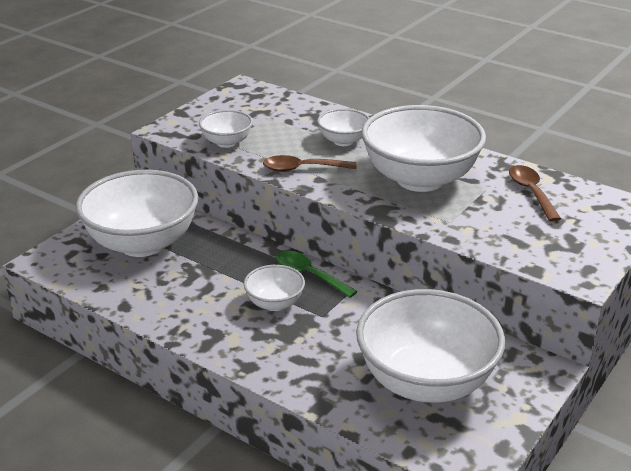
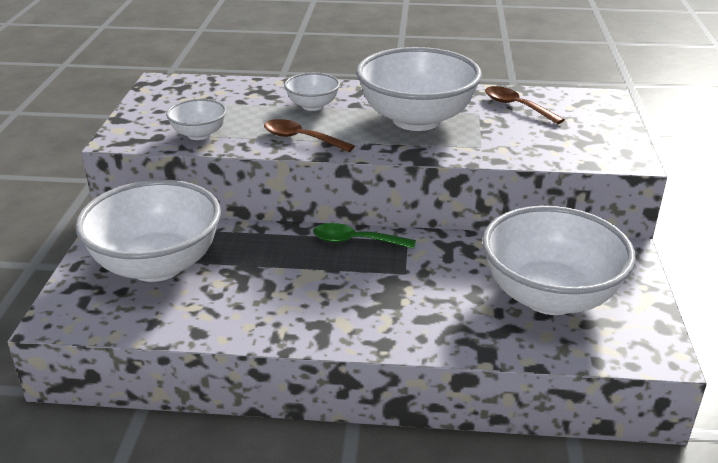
camera: 30 degrees left, 0 degrees up
(274, 303) = (350, 277): white bowl -> none
(302, 169) = (301, 138): brown spoon -> brown spoon turned 60 degrees clockwise

